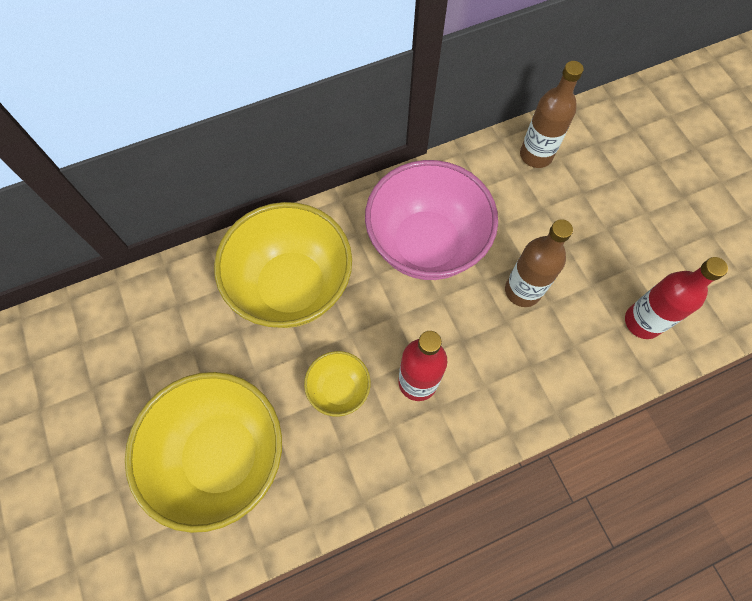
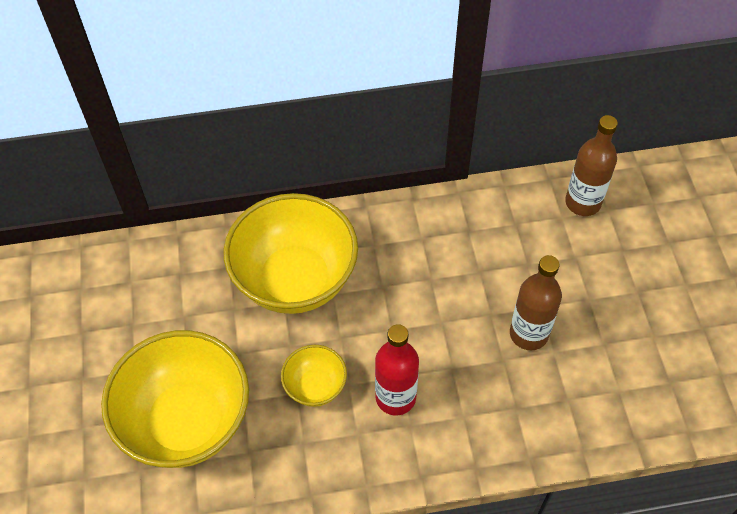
camera: 15 degrees right, 10 degrees down
(426, 244) = (441, 268): pink bowl -> none
(642, 322) = (647, 392): red bottle -> none

